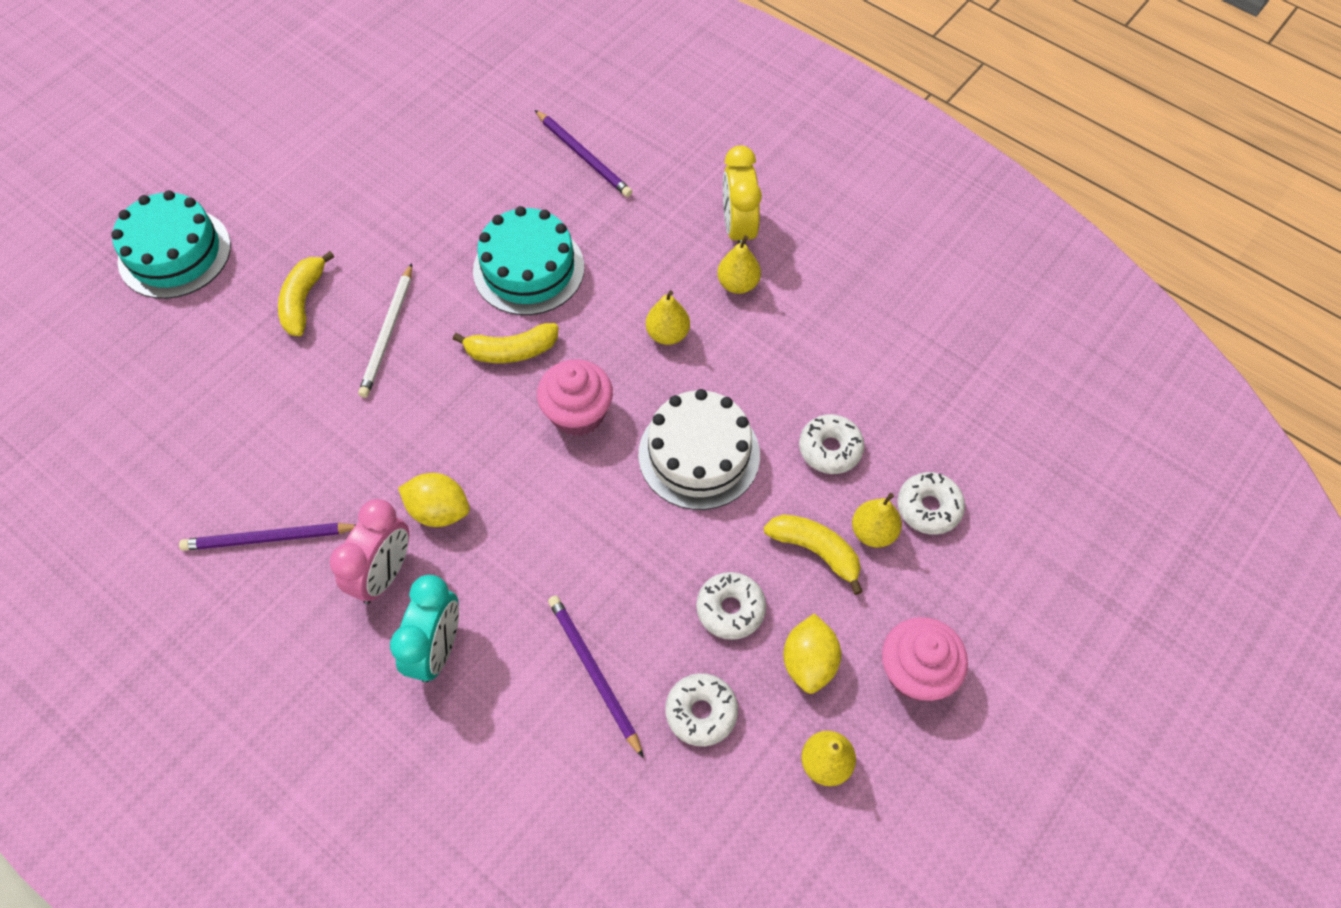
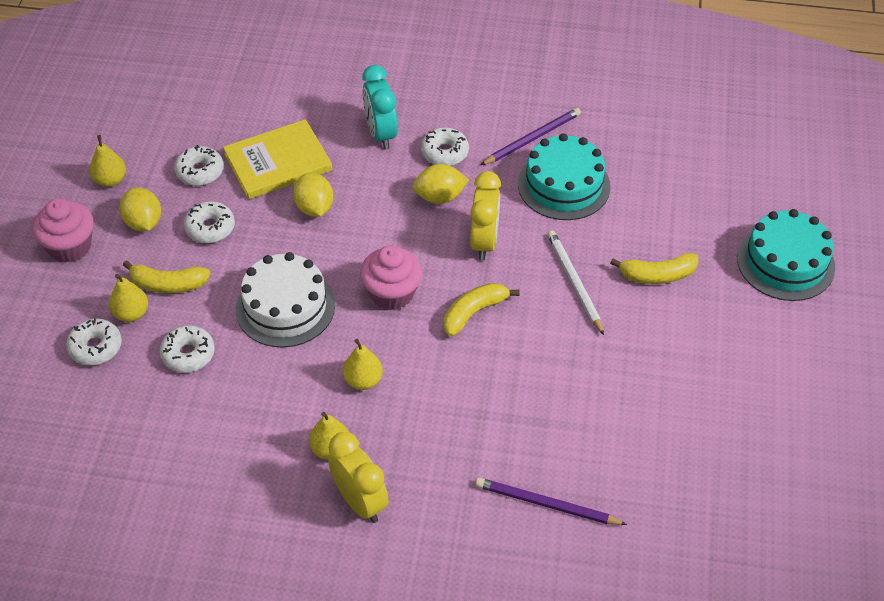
camera: 150 degrees right, 10 degrees down
(303, 300) = (657, 275): yellow banana -> yellow banana turned 105 degrees clockwise
(384, 574) = (444, 153): pink clock -> white donut
(437, 426) = (484, 242): none -> yellow clock
(528, 269) = (511, 379): turquoise cake -> turquoise cake (564, 185)
(591, 573) = (314, 208): none -> yellow lemon
(594, 673) = (278, 162): purple pencil -> yellow book

